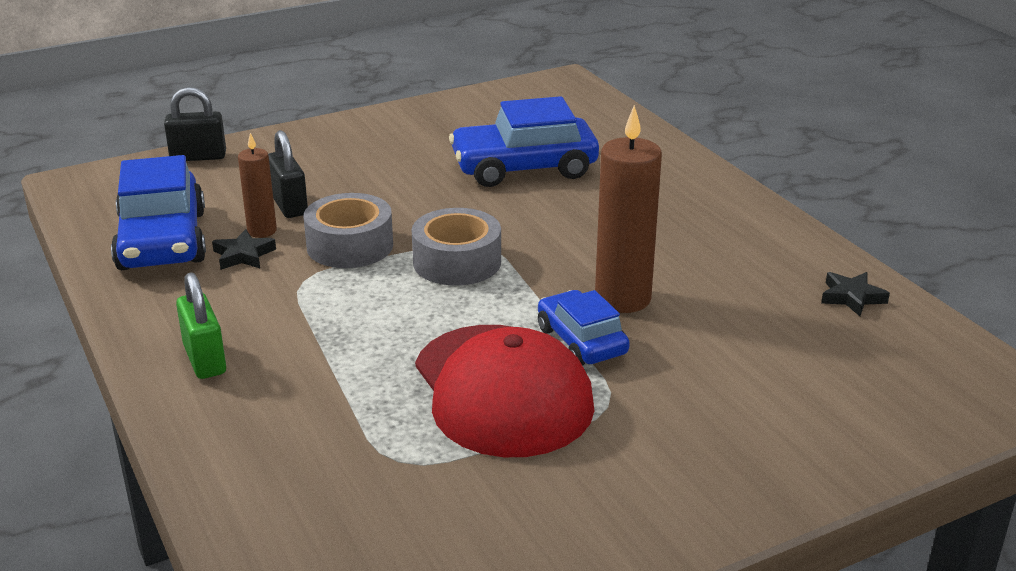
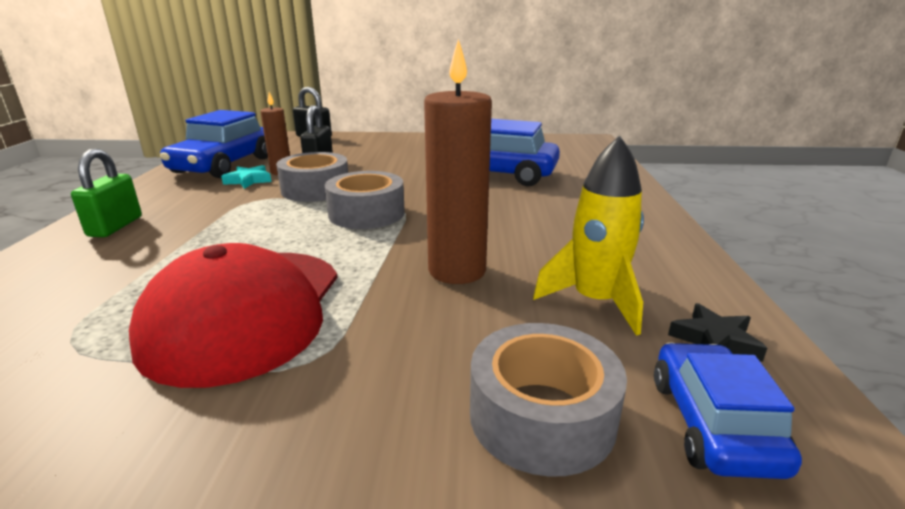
camera: 30 degrees right, 5 degrees down
(243, 255) = (248, 180): black star -> turquoise star
(581, 341) = (372, 293): blue car -> blue car (713, 423)
(753, 292) = (595, 301): none -> yellow rocket
(792, 382) = (542, 416): none -> grey tape

